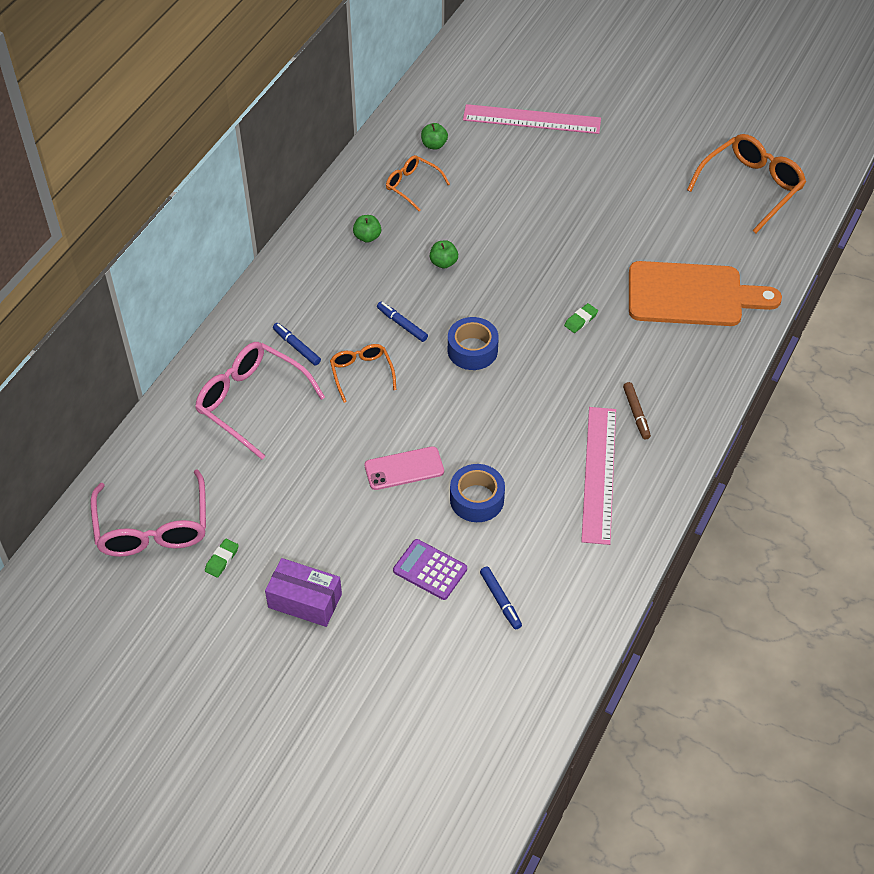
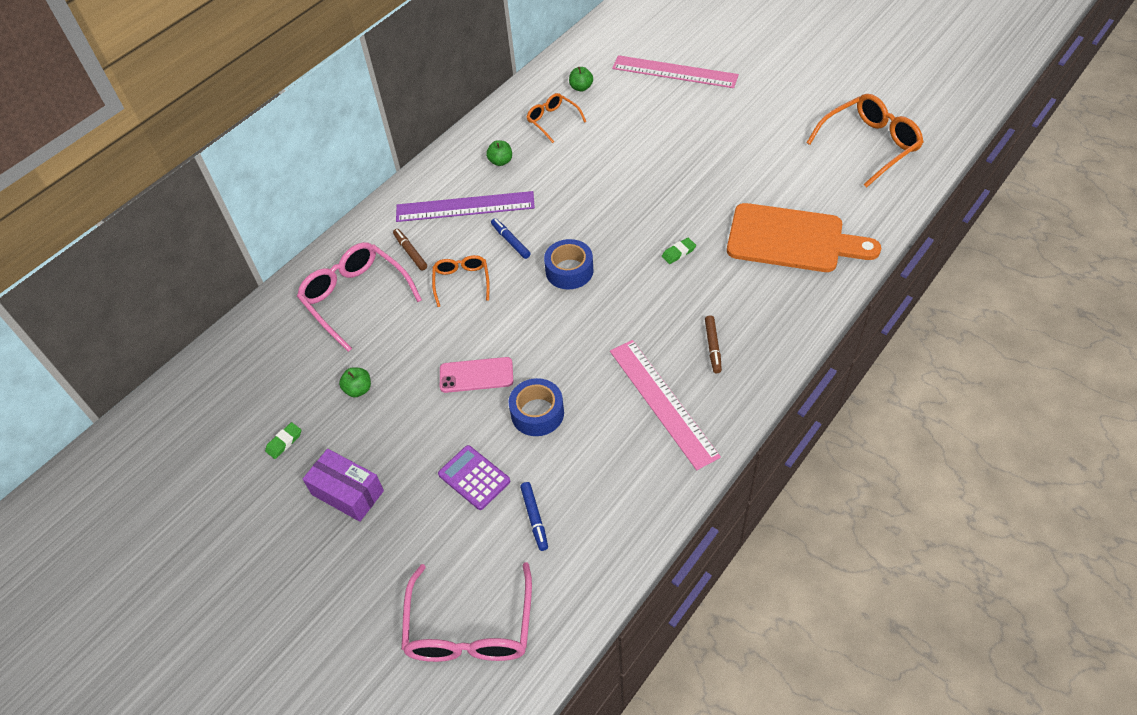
camera: 15 degrees right, 0 degrees up
(153, 528) = (233, 404): pink glasses -> pink glasses (470, 629)
(296, 347) = (410, 252): blue marker -> brown marker
(342, 291) = (465, 207): none -> purple ruler
(443, 263) = (563, 189): green apple -> green apple (358, 389)
(599, 474) = (662, 402): pink ruler -> pink ruler turned 45 degrees counterclockwise

